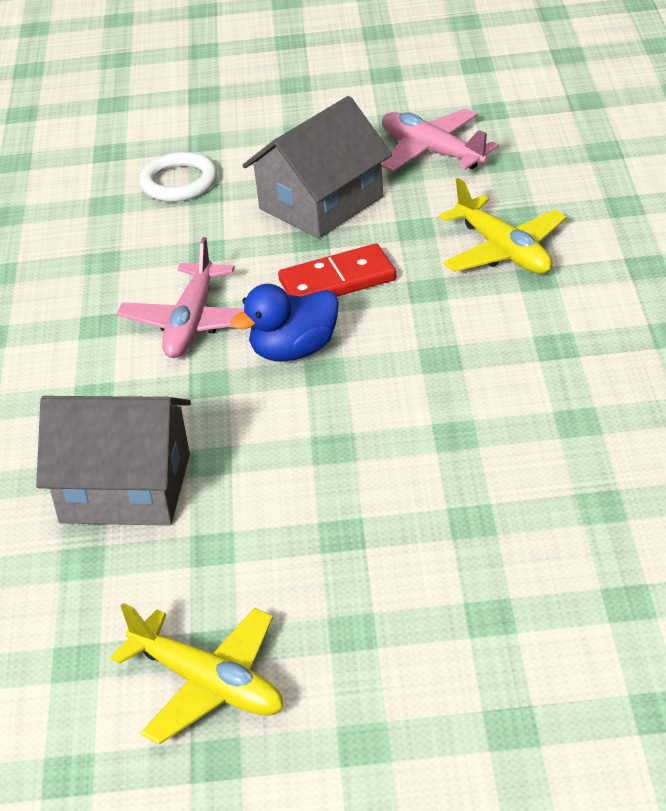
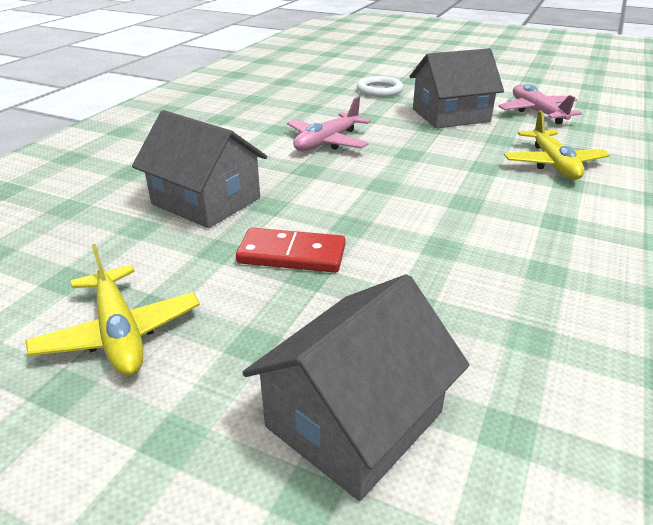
camera: 25 degrees right, 5 degrees down
(294, 351) = (373, 170): blue duck -> none
(337, 280) = (430, 148): red domino -> red domino (292, 254)
(501, 653) = (354, 419): none -> grey house

